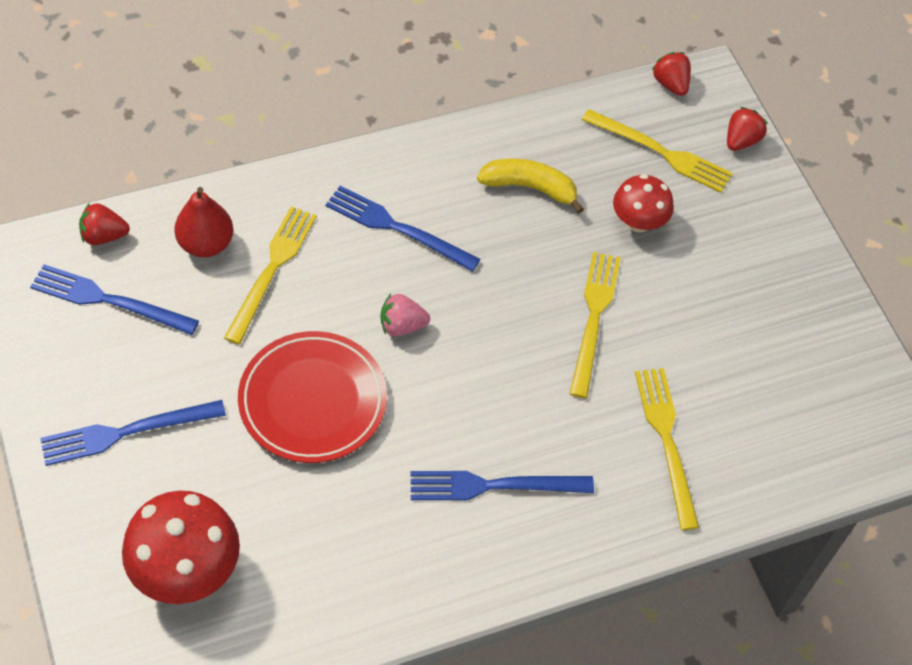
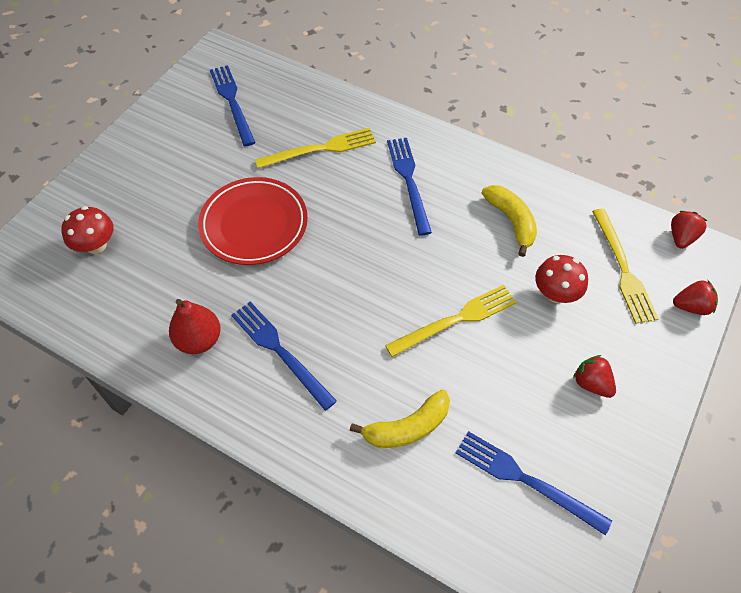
camera: 55 degrees right, 0 degrees up
(104, 236) = (269, 74): red strawberry -> red strawberry (591, 383)
(126, 432) = (159, 163): blue fork -> blue fork (526, 480)
(186, 570) = (96, 245): red mushroom -> red mushroom, size x0.62
(206, 244) = (307, 113): red pear -> red pear (199, 340)
(402, 326) = (345, 229): pink strawberry -> none
(666, 441) = (407, 427): yellow fork -> yellow banana

